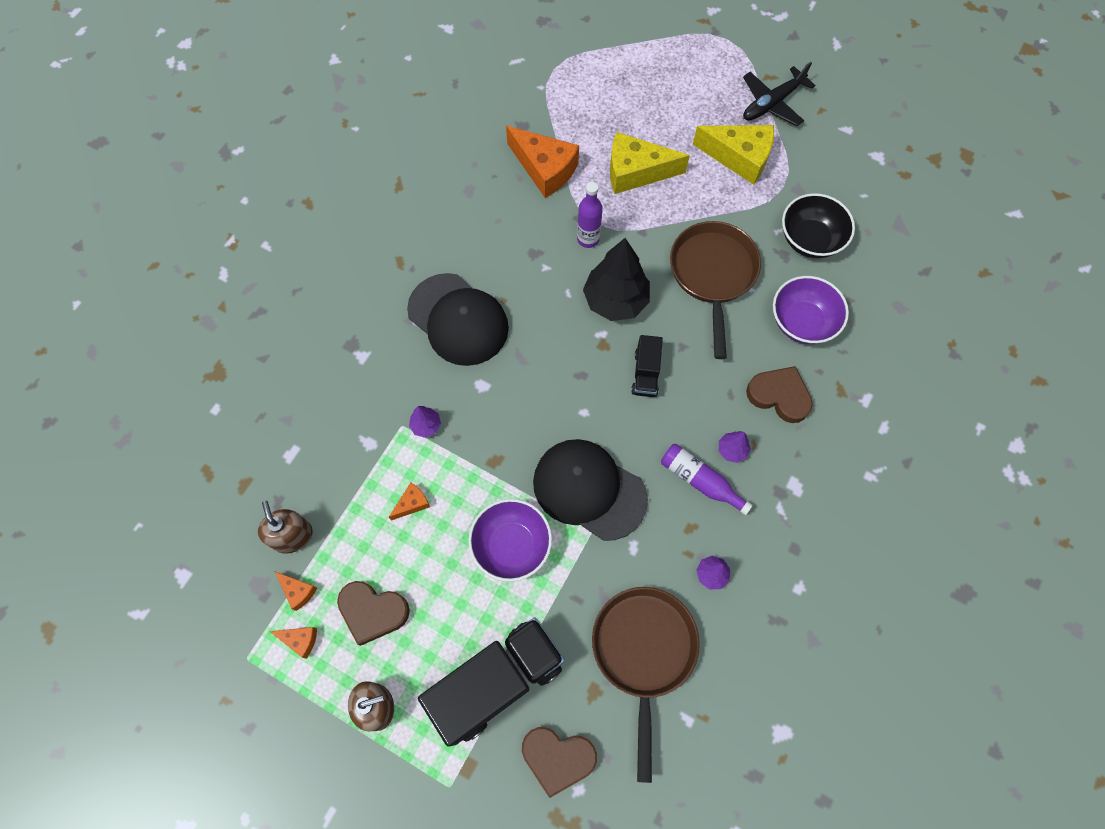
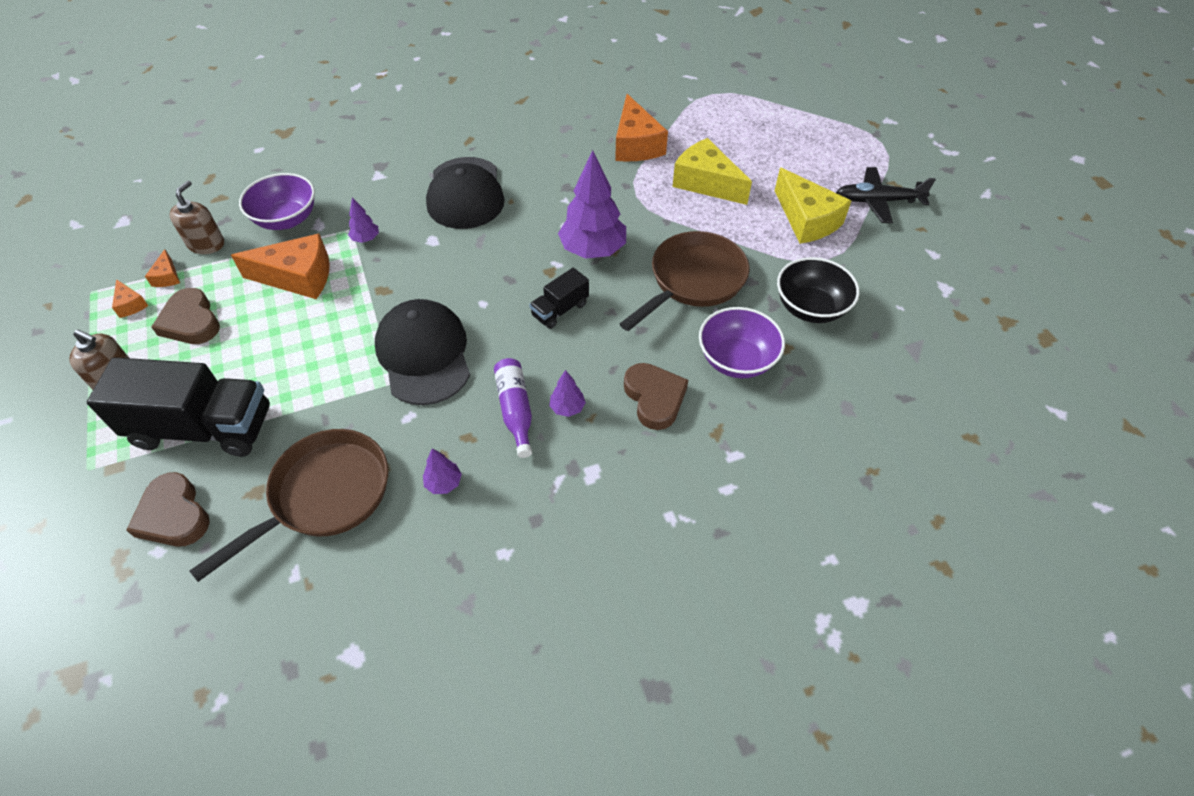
camera: 40 degrees right, 15 degrees down
(412, 503) = (298, 277): orange cheese -> orange cheese, size x2.18
(511, 546) = (326, 350): purple bowl -> purple bowl (286, 219)
(588, 239) = (618, 201): purple bottle -> none
(615, 301) = (593, 250): black tree -> purple tree

